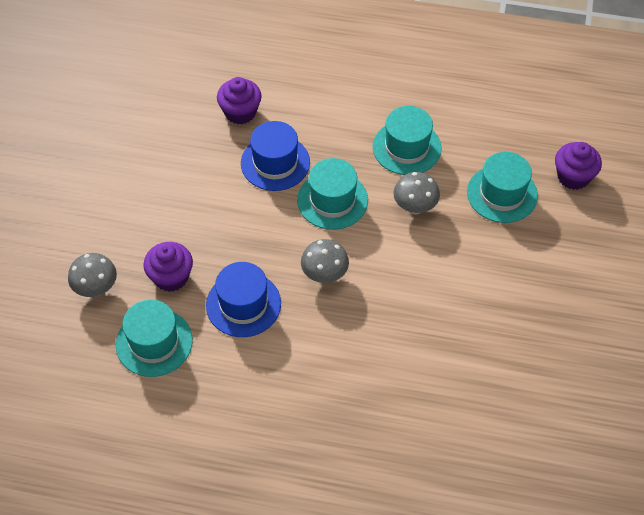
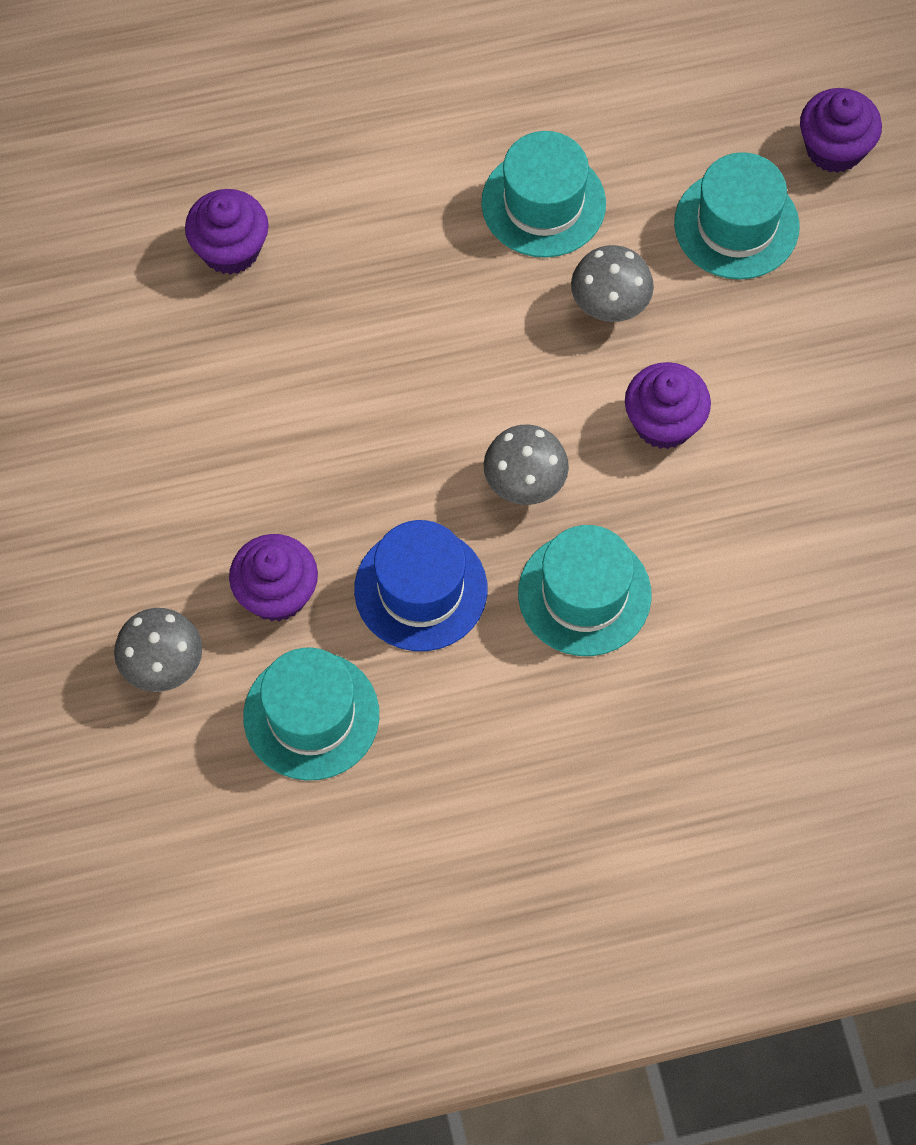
camera: 25 degrees left, 10 degrees up
(275, 163) = (340, 319): blue hat -> none
(332, 200) = (470, 348): turquoise hat -> turquoise hat (584, 594)
(413, 273) = (664, 422): none -> purple cupcake

